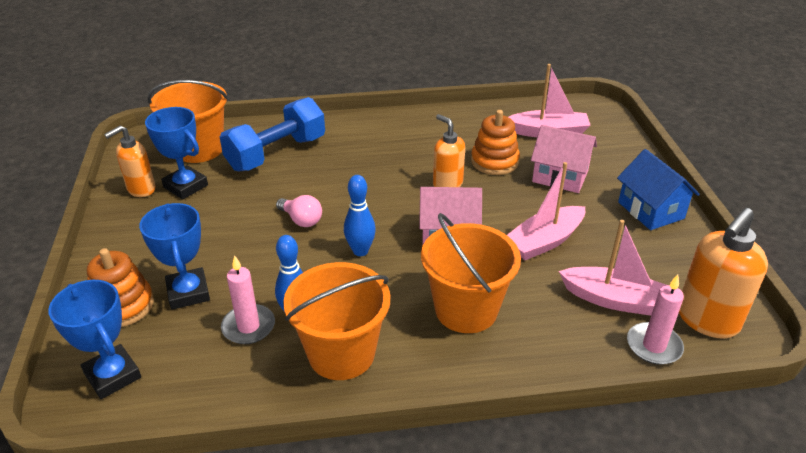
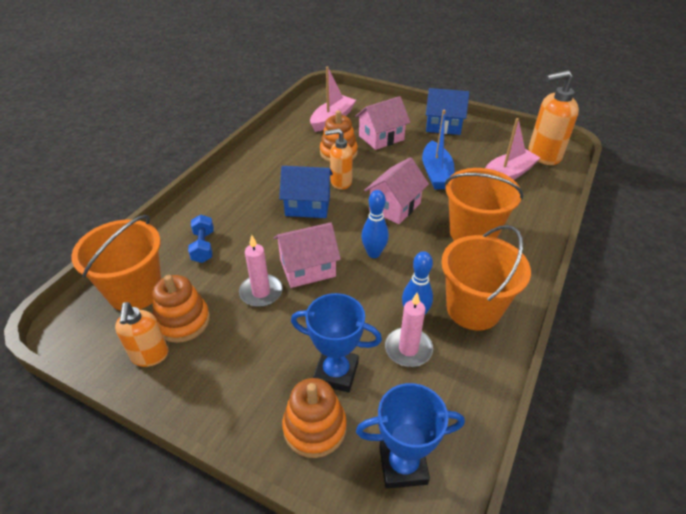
camera: 55 degrees left, 5 degrees up
(185, 186) = (183, 321): blue trophy -> orange stacking toy
(276, 153) = (203, 246): blue dumbbell -> blue dumbbell, size x0.51
(301, 220) = (307, 268): pink light bulb -> pink house
(388, 181) = (308, 206): none -> blue house
(544, 241) = (436, 173): pink boat -> blue boat
(654, 346) = (551, 181): pink candle -> pink candle (261, 292)
(706, 320) = (543, 155): orange soap dispenser -> orange soap dispenser turned 90 degrees clockwise

